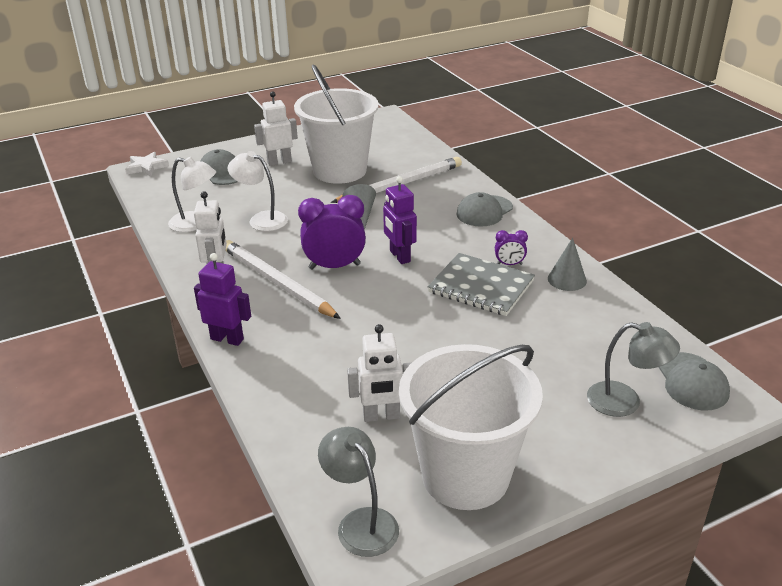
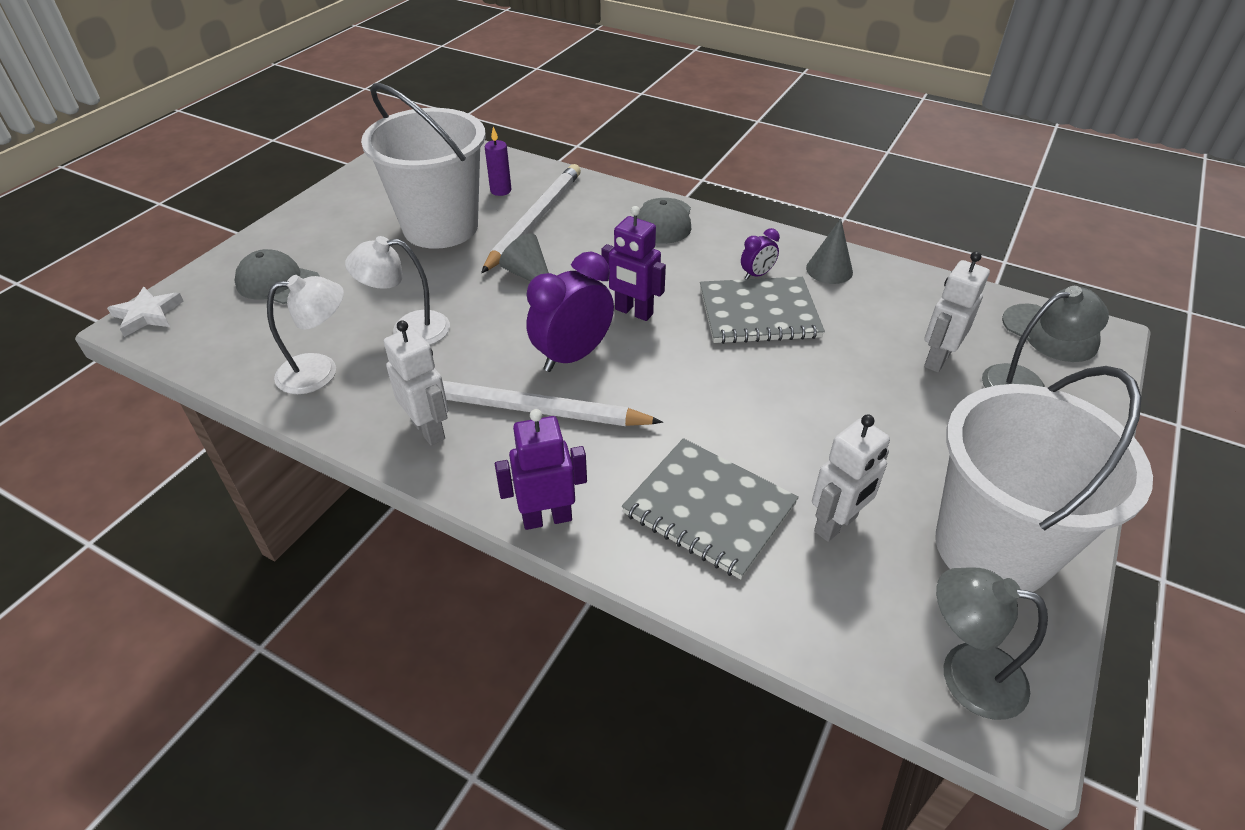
camera: 35 degrees left, 10 degrees up
(279, 162) = (346, 241): white robot -> white robot (937, 359)
(317, 374) = (709, 509): none -> grey notebook
(399, 160) = (500, 190): none -> purple candle

